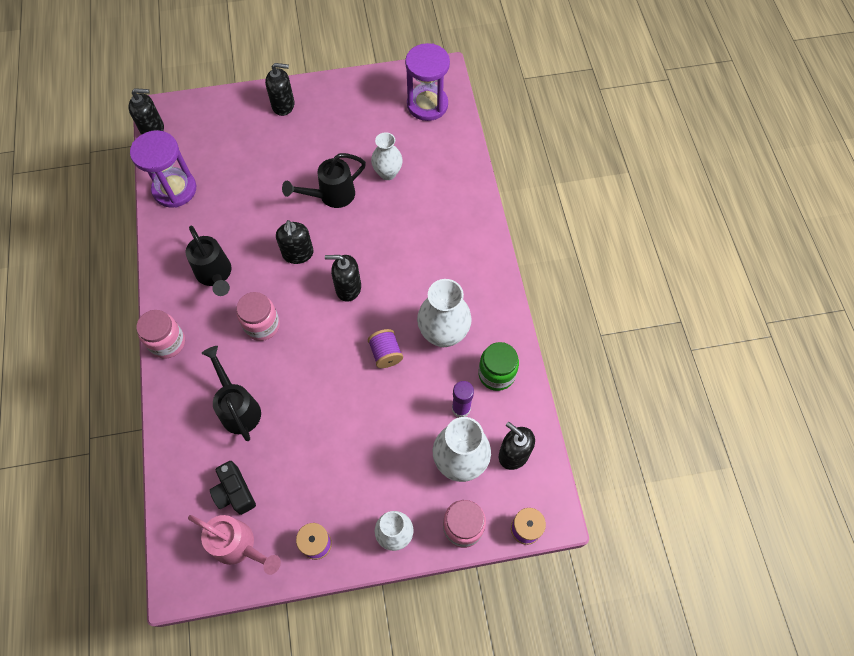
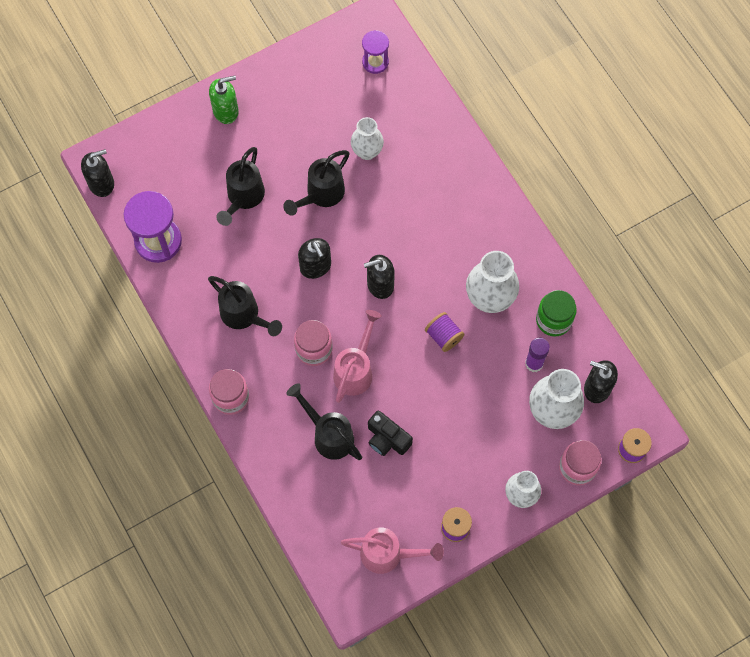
camera: 20 degrees left, 5 degrees up
(235, 492) = (362, 510): black camera -> black camera (387, 439)
(263, 177) = (243, 198): none -> black watering can
(283, 105) = (226, 111): black soap dispenser -> green soap dispenser
(291, 356) = (356, 369): none -> pink watering can
(427, 105) = (375, 62): purple hourglass -> purple hourglass, size x0.59

